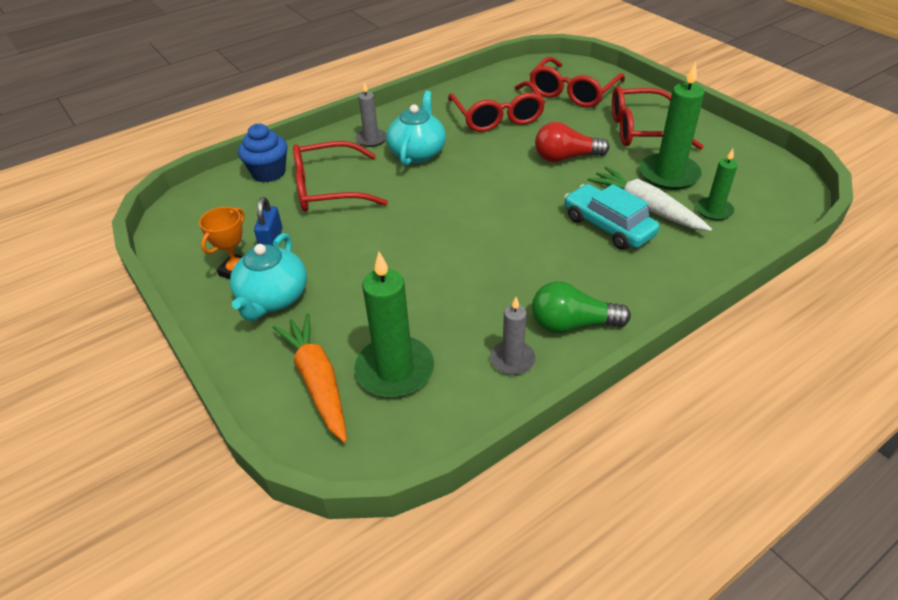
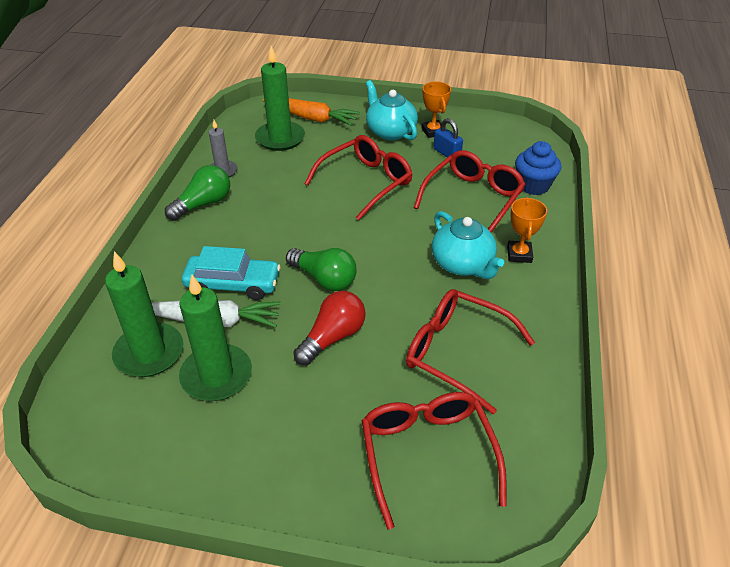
camera: 135 degrees right, 0 degrees up
(371, 139) = (519, 254): grey candle -> orange trophy
(529, 193) = (324, 279): none -> green light bulb
(642, 130) = (289, 432): red glasses -> red glasses (366, 182)
(714, 210) = (149, 353): green candle -> green candle, size x1.74

